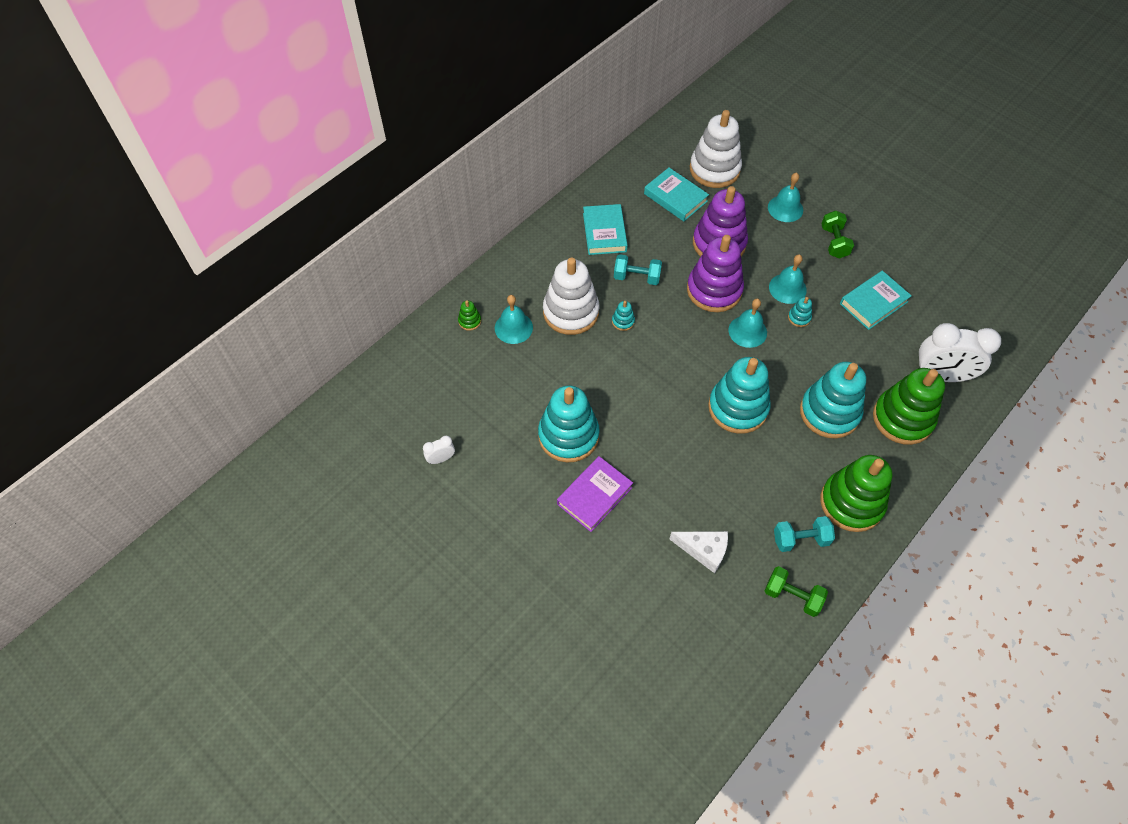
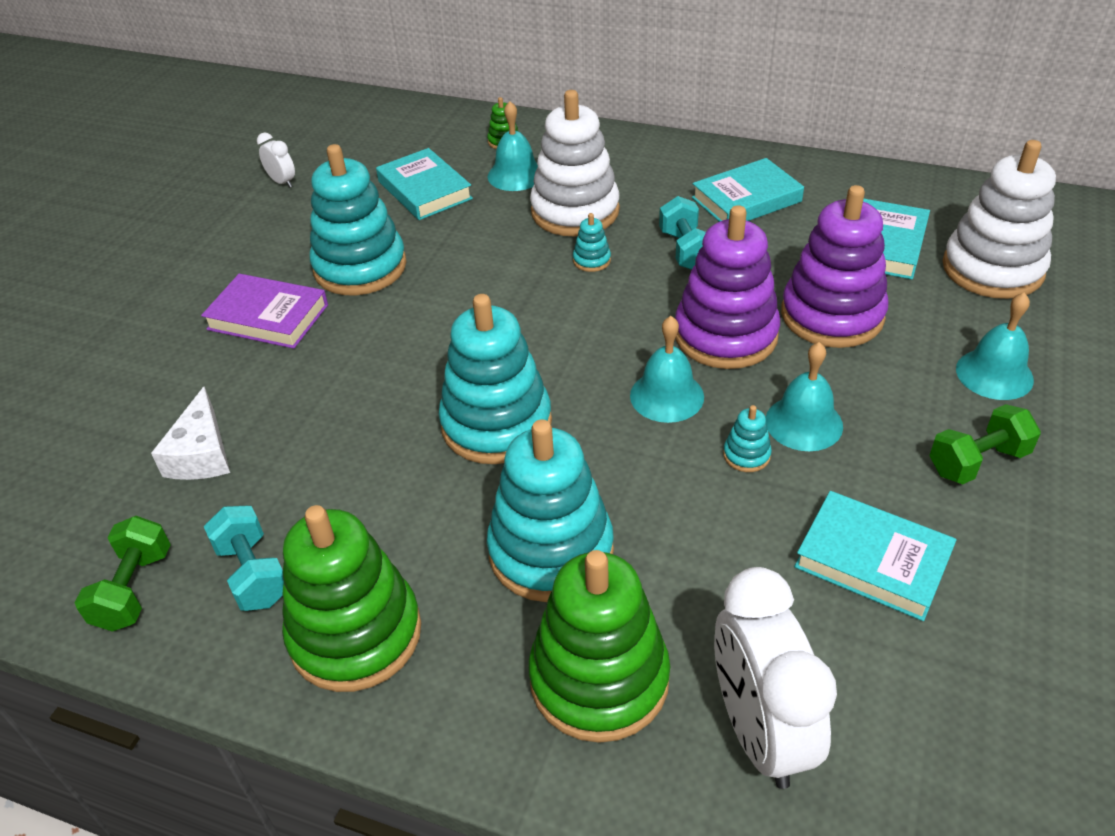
camera: 70 degrees right, 15 degrees down
(502, 380) = (424, 190): none -> turquoise book

